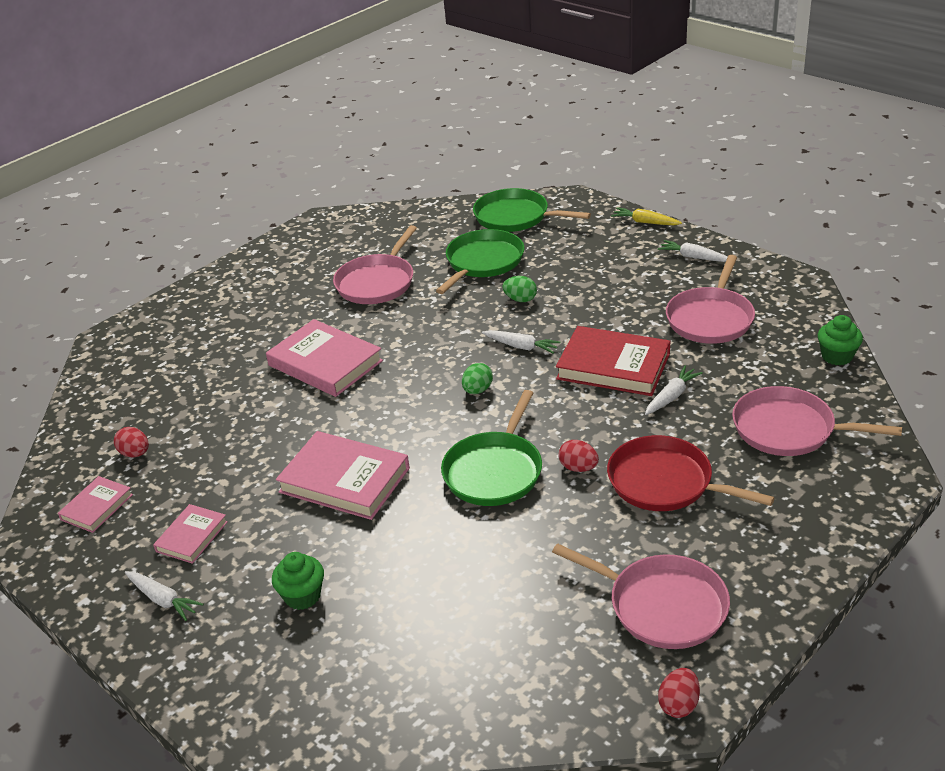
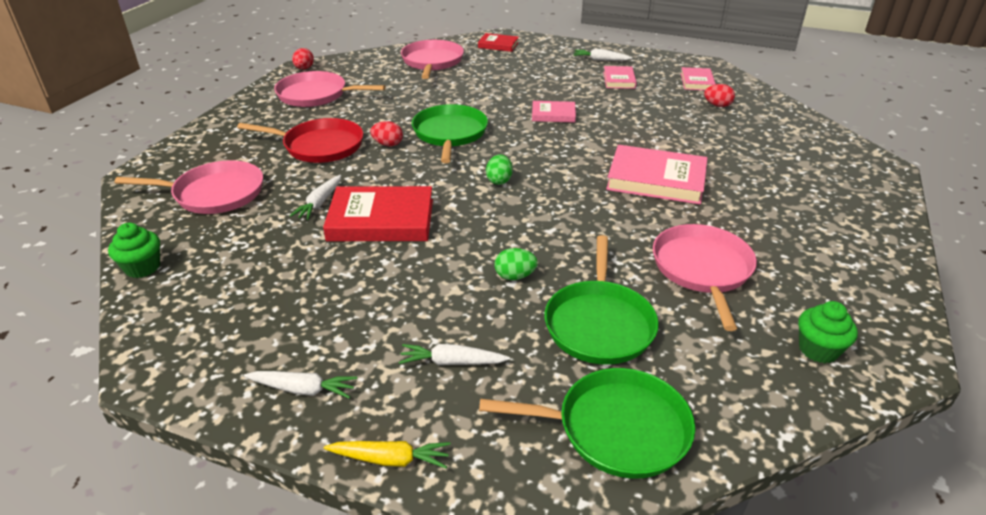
camera: 155 degrees right, 0 degrees up
(285, 703) = (498, 45): none -> red book
(302, 596) = (525, 71): green cupcake -> green cupcake (818, 349)
(344, 480) = (553, 114): pink book -> pink book, size x0.55
(521, 346) = (482, 224): white carrot -> white carrot (452, 362)
(710, 318) = (280, 290): pink pan -> pink pan (432, 62)

